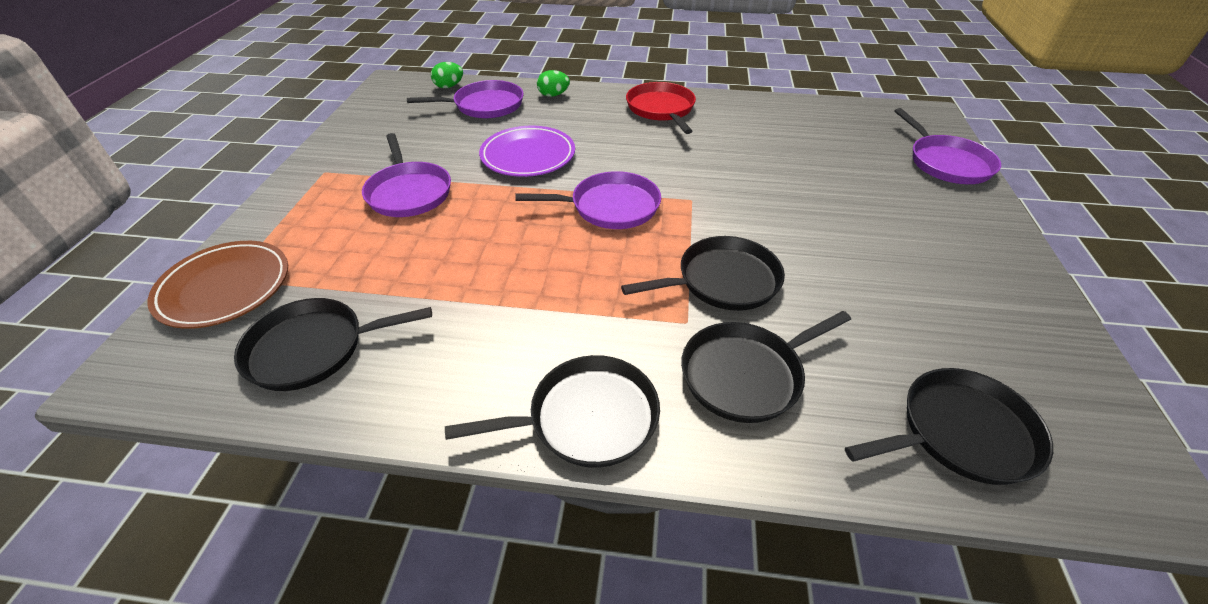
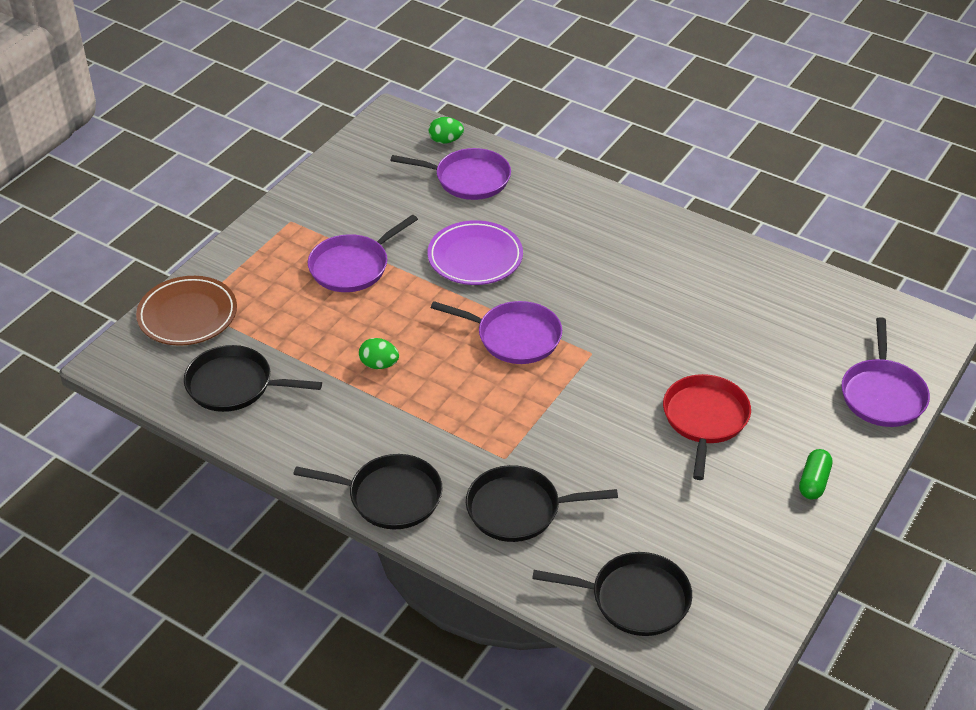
camera: 25 degrees right, 0 degrees up
(409, 192) = (352, 267): purple pan -> purple pan turned 45 degrees clockwise
(553, 95) = (545, 184): green egg -> green egg (379, 364)
(661, 109) = (644, 237): red pan -> red pan (705, 419)
(723, 281) = (559, 436): black pan -> none
(979, 244) = (813, 482): none -> green capsule

